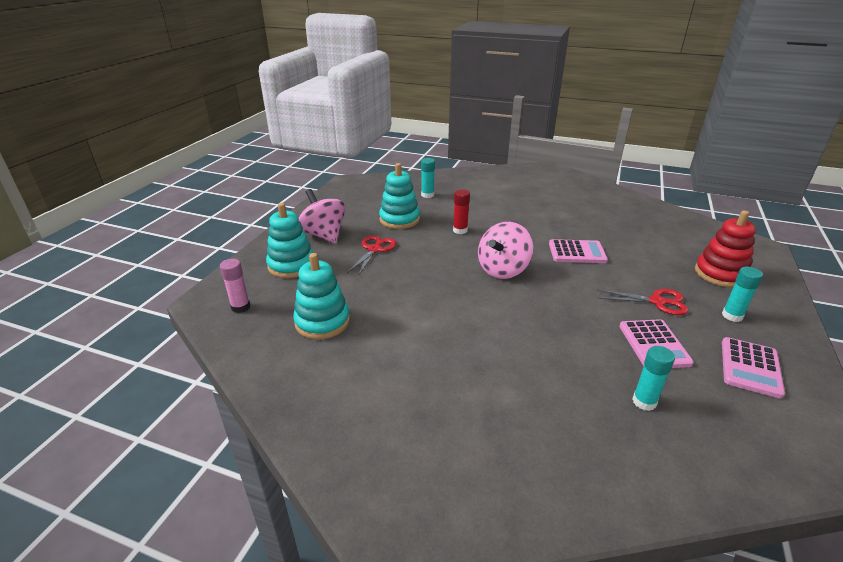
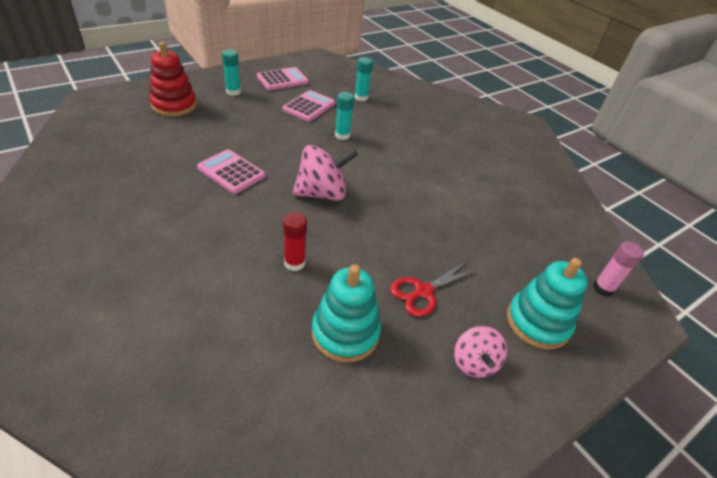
camera: 150 degrees left, 10 degrees up
(322, 322) = (524, 231): turquoise stacking toy -> none
(324, 235) = (474, 363): pink spinning top -> pink spinning top, size x0.63
(427, 195) = (240, 373): turquoise glue stick -> turquoise glue stick (342, 135)
(657, 302) = (257, 117): red scissors -> none

